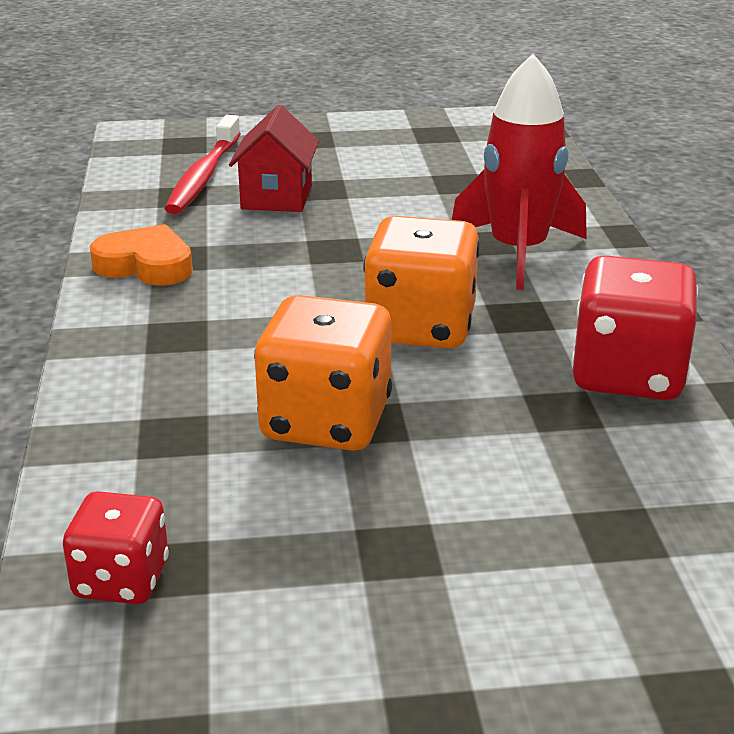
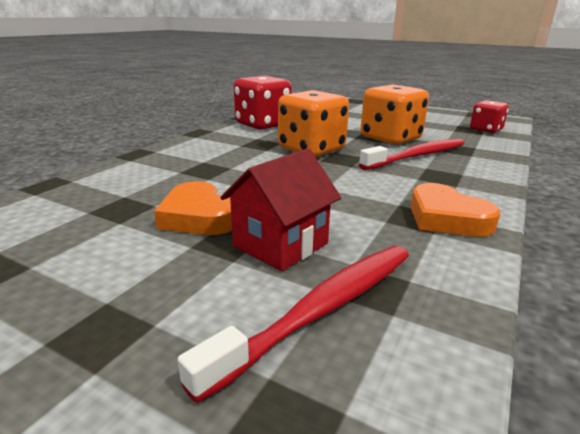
camera: 145 degrees left, 5 degrees down
(237, 373) = (417, 156): none -> red toothbrush
(379, 195) = (198, 217): none -> orange heart
(518, 252) = (203, 160): red rocket -> none

